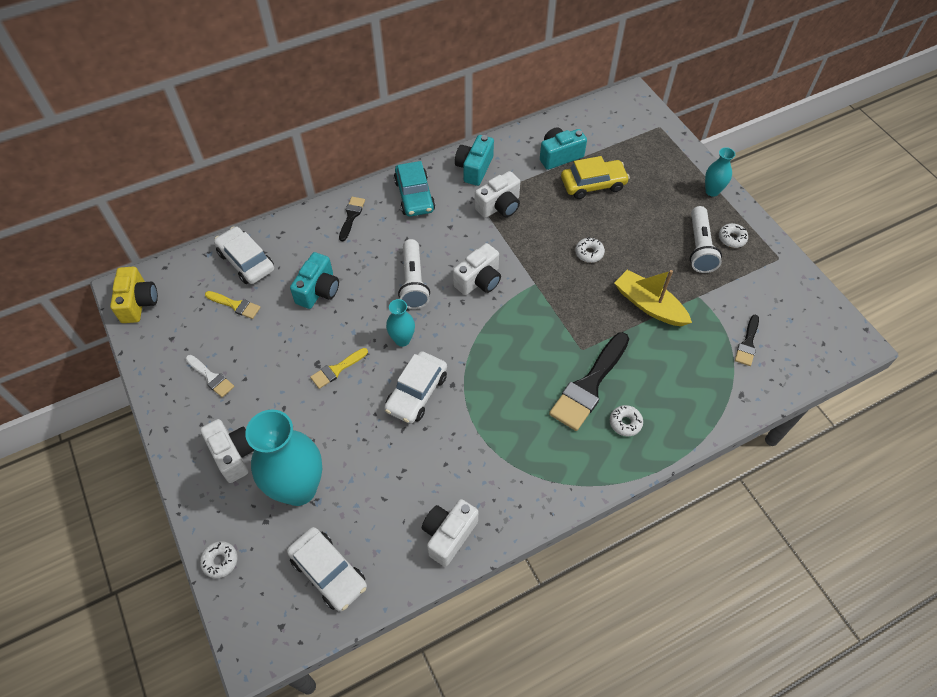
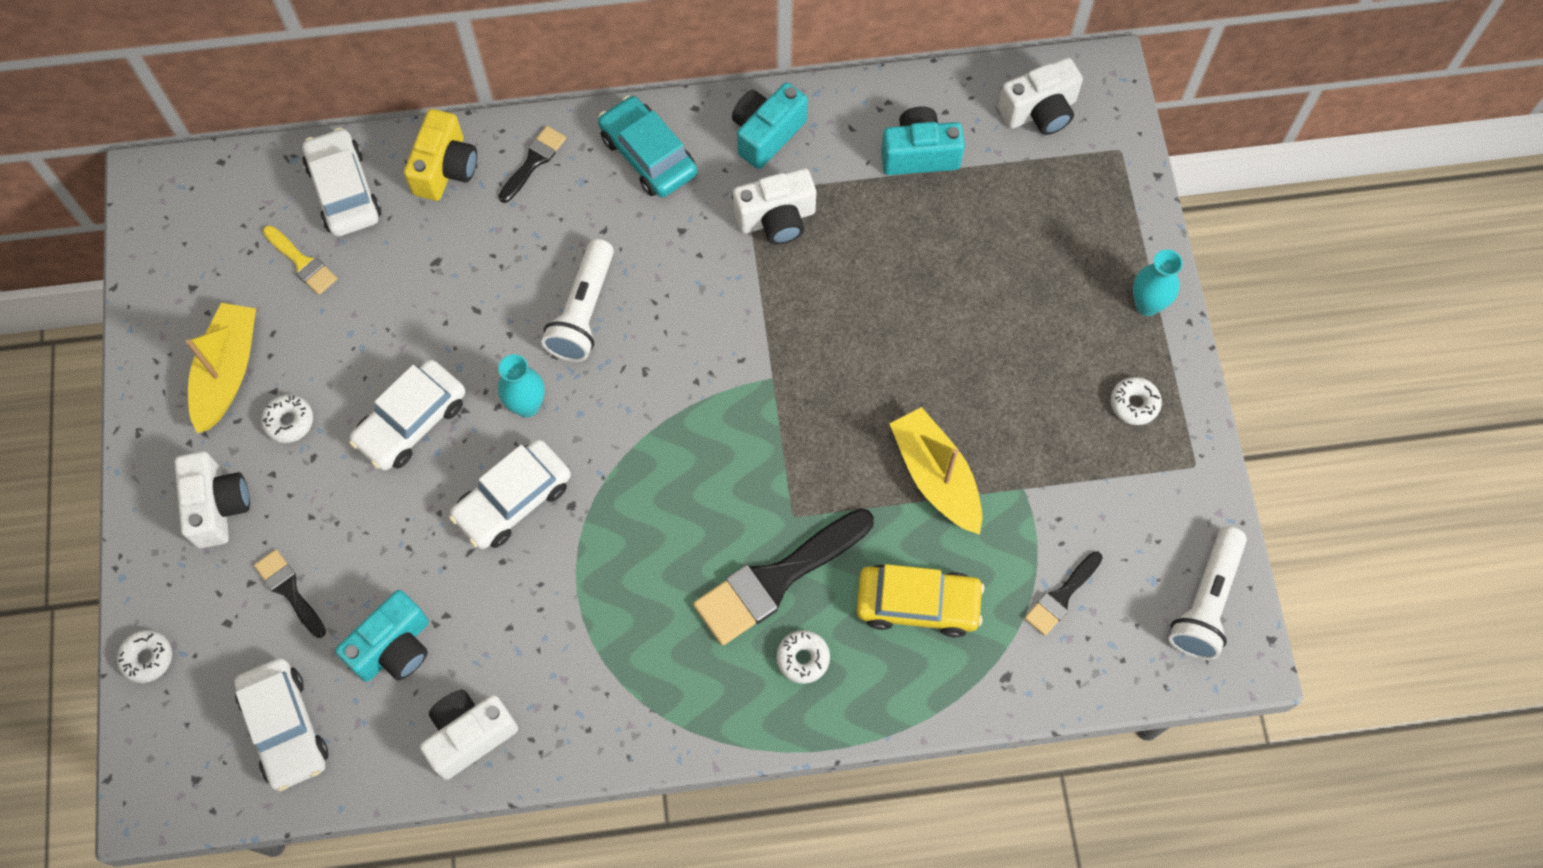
camera: 20 degrees right, 10 degrees up
(138, 303) = (164, 211): yellow camera -> yellow camera (445, 168)
(211, 377) = (227, 372): white brush -> yellow boat
(299, 488) = (289, 590): turquoise vase -> black brush
(318, 290) = (434, 278): turquoise camera -> turquoise camera (394, 647)
(337, 369) = (411, 422): yellow brush -> white car
(414, 196) = (648, 155): turquoise car -> turquoise car turned 135 degrees clockwise
(479, 280) = (686, 343): white camera -> white camera (1039, 111)
(589, 253) = (883, 352): white donut -> white donut (289, 421)
(593, 184) = (950, 227): yellow car -> yellow car (918, 604)
(699, 247) = (1071, 402): white flashlight -> white flashlight (1206, 601)

